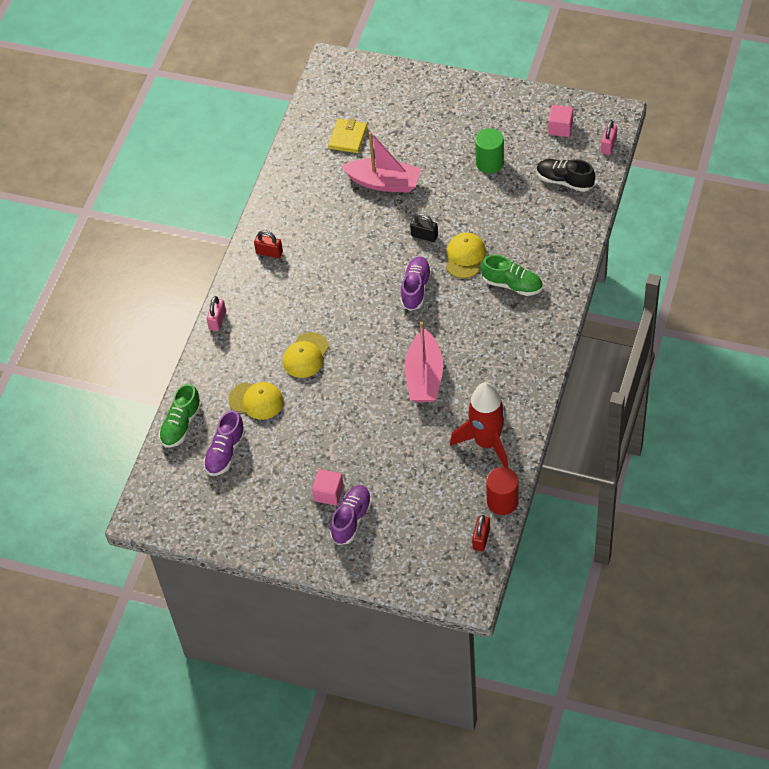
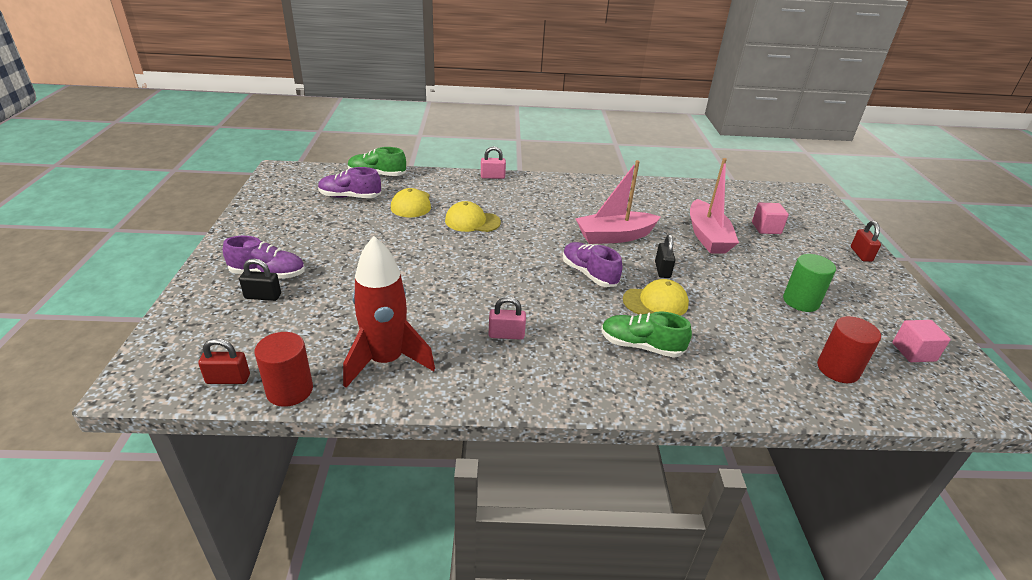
camera: 65 degrees right, 20 degrees down
(269, 252) = (579, 190): red padlock -> red padlock (861, 254)
(329, 493) = (303, 255): pink cube -> pink cube (766, 228)
(348, 138) = (740, 211): yellow wallet -> none
(384, 522) = (263, 296): none -> black padlock
(416, 289) = (589, 274): purple shoe -> purple shoe turned 120 degrees counterclockwise
(424, 377) = (472, 296): pink boat -> pink boat (614, 236)
(512, 284) = (641, 346): green shoe -> green shoe turned 105 degrees clockwise
(564, 181) = (838, 369): black shoe -> red cylinder
(608, 145) = (940, 405): pink padlock -> pink padlock (506, 335)

